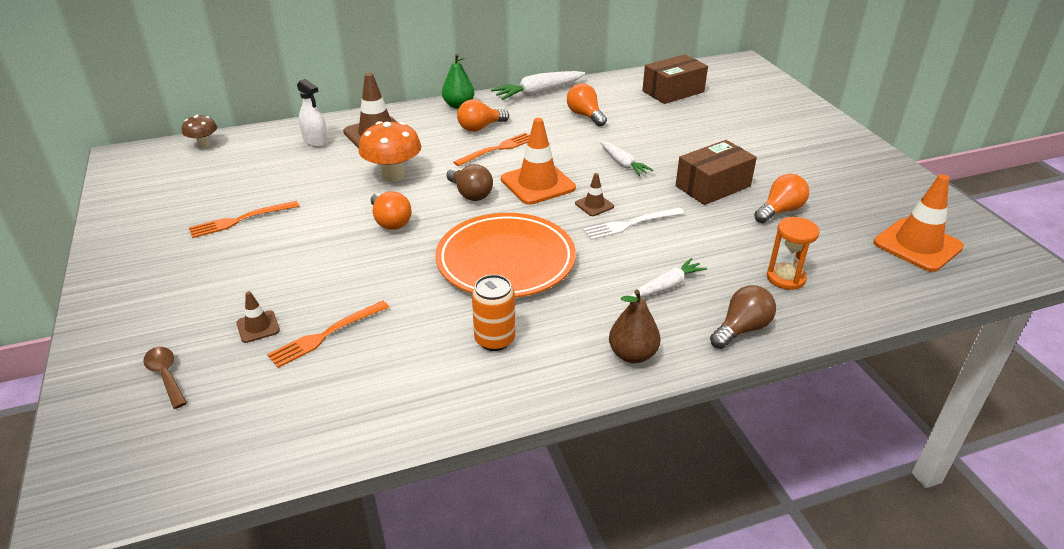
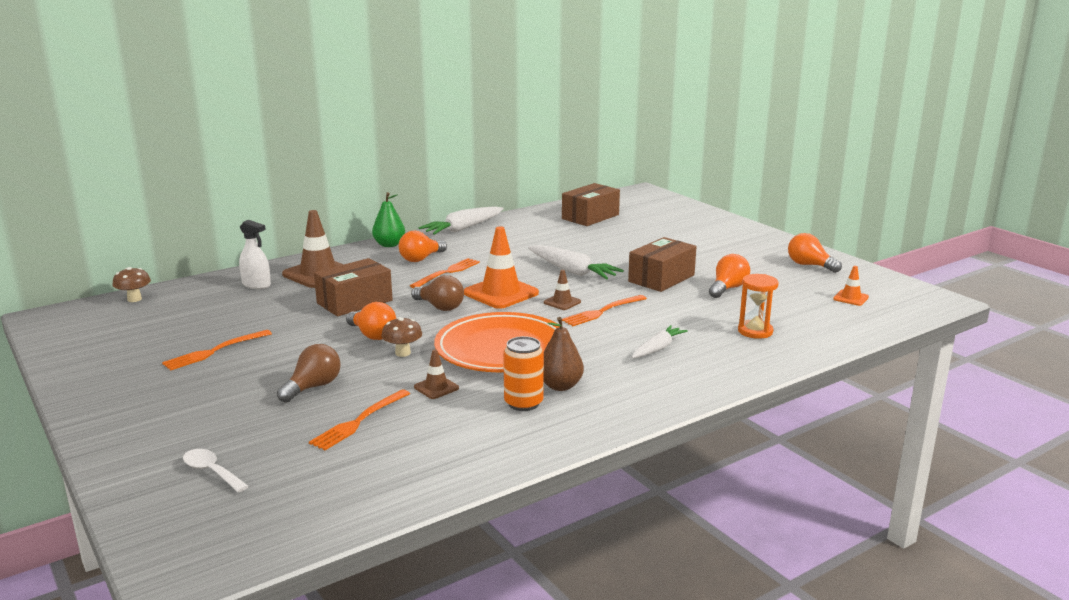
camera: 15 degrees left, 15 degrees down
(166, 375) = (211, 471): brown spoon -> white spoon
(258, 327) = (285, 425): brown traffic cone -> brown traffic cone (436, 388)
(393, 175) = (354, 302): orange mushroom -> brown box
(408, 250) = (403, 353): none -> brown mushroom
(585, 115) = (518, 241): orange light bulb -> orange light bulb (809, 265)
(623, 163) = (572, 271): white carrot -> white carrot, size x1.59
(630, 224) = (602, 311): white fork -> orange fork
(632, 354) = (652, 396): brown pear -> brown pear (560, 386)
(741, 329) = (736, 368): brown light bulb -> brown light bulb (313, 387)
(917, 245) = (850, 298): orange traffic cone -> orange traffic cone, size x0.49

